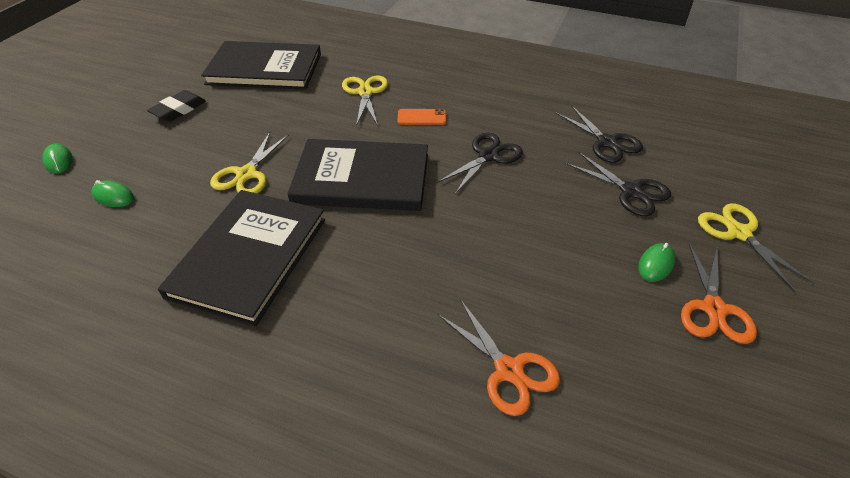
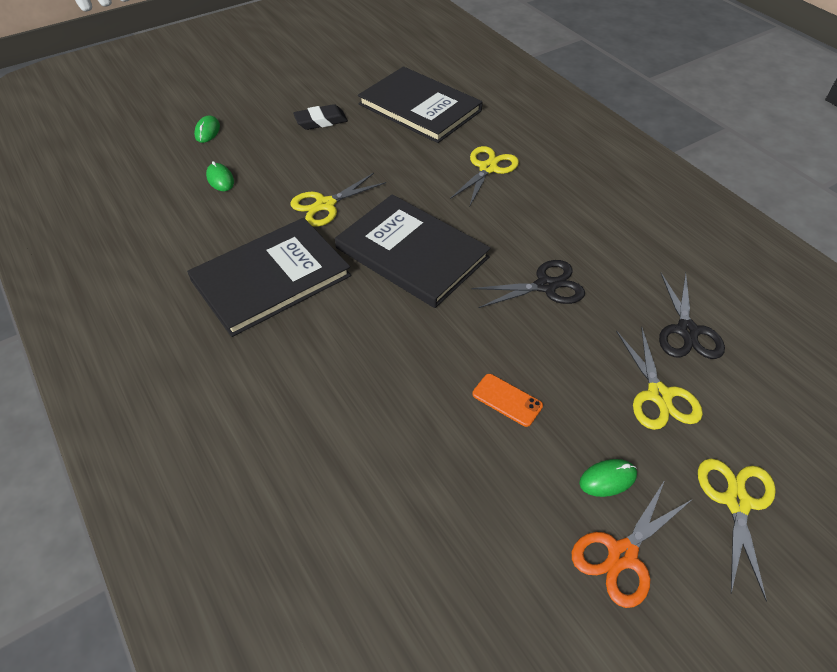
camera: 35 degrees right, 5 degrees up
(422, 117) = (518, 217): orange phone -> orange phone (507, 400)
(509, 370) = (380, 486): orange scissors -> none
(631, 191) = (659, 395): black scissors -> yellow scissors

